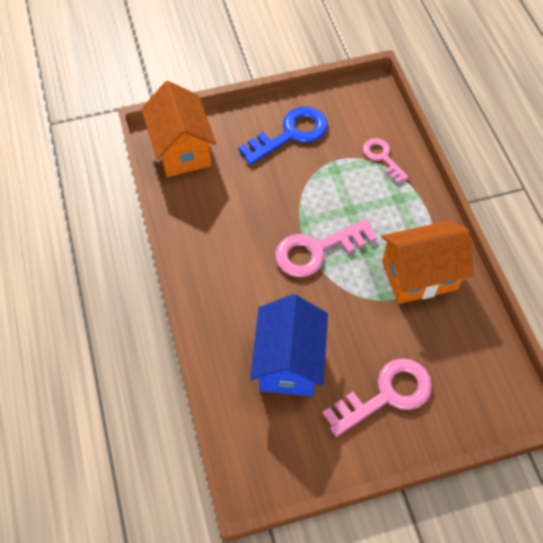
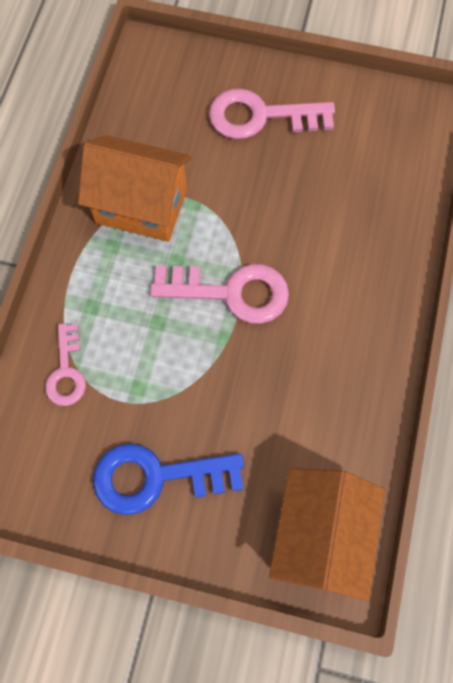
camera: 150 degrees left, 10 degrees up
(288, 362) = (337, 191): blue house -> none

